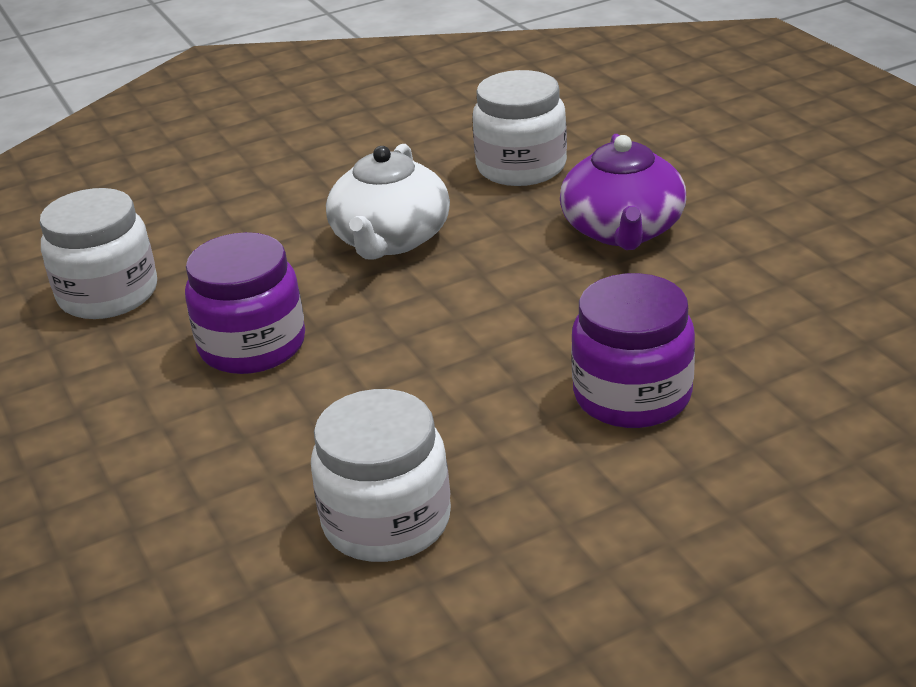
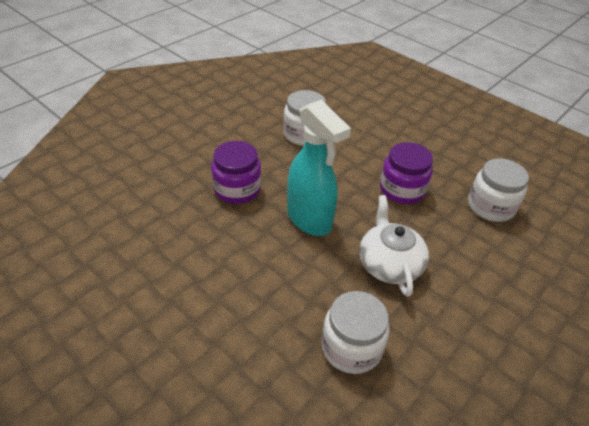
camera: 155 degrees right, 10 degrees up
(493, 317) = (309, 219): none -> turquoise spray bottle
(623, 230) = (267, 291): purple teapot -> none

